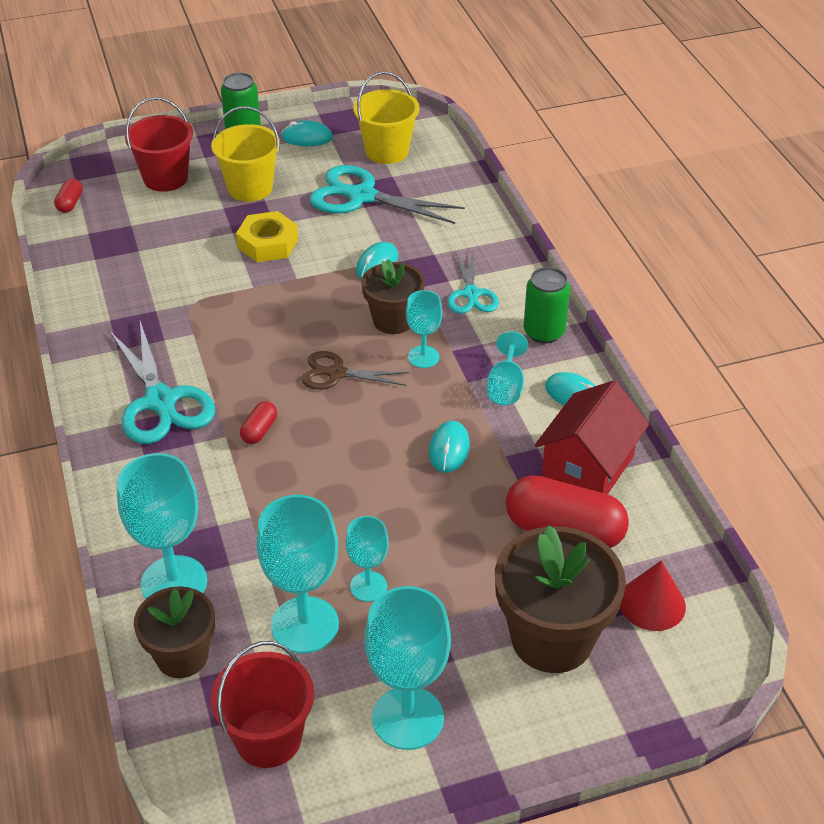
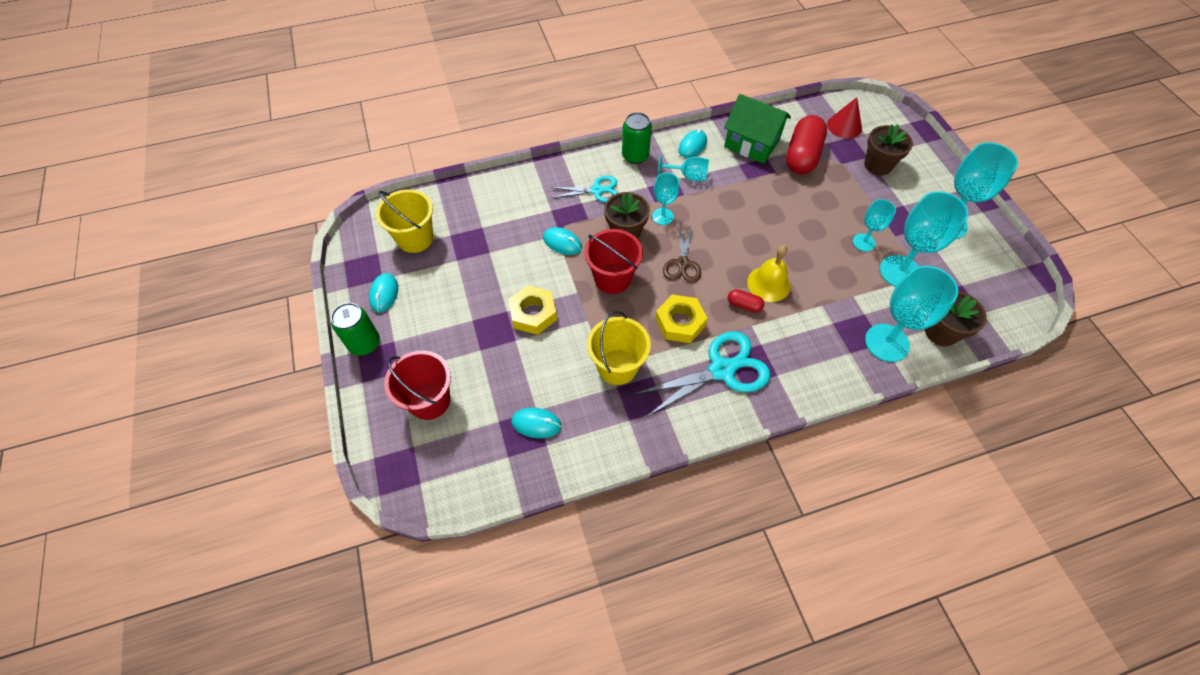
camera: 90 degrees left, 15 degrees up
(70, 203) = (459, 481): red capsule -> none
(239, 366) = (680, 322): none -> yellow nut
(250, 188) = (454, 331): yellow bucket -> yellow bucket (617, 367)
(268, 738) = (981, 285): red bucket -> red bucket (612, 278)
(294, 460) = (768, 284): none -> yellow bell
(362, 196) = (476, 253): turquoise scissors -> none
(449, 449) = (746, 204): turquoise mouse -> turquoise mouse (536, 424)
(552, 638) = (877, 165): brown flower pot -> brown flower pot, size x0.62
(588, 467) = (751, 143): red house -> green house

